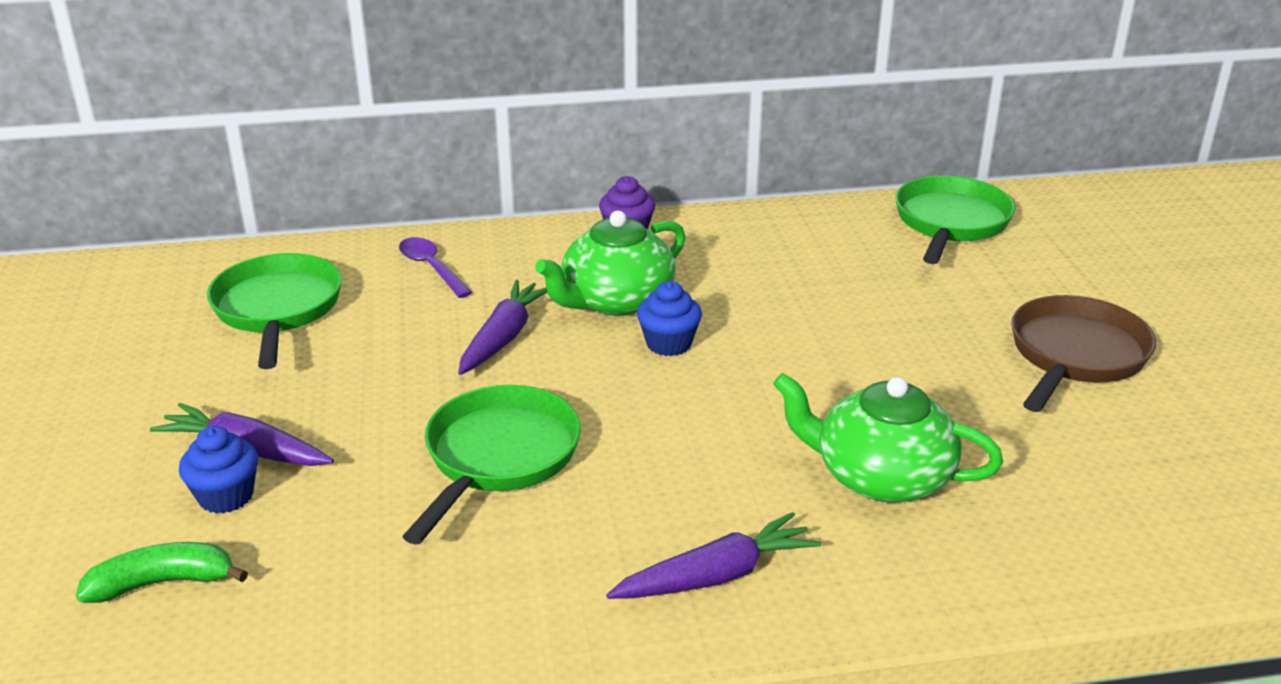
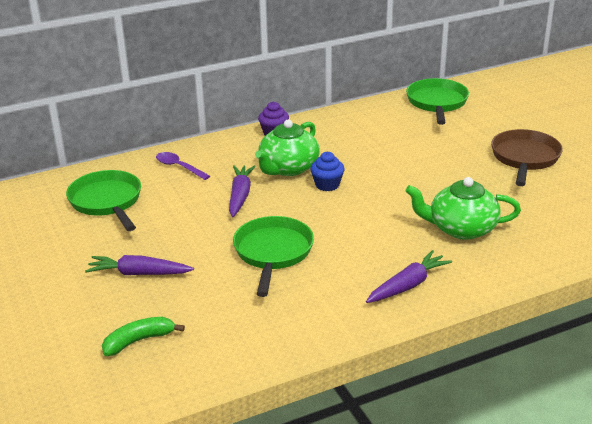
camera: 15 degrees left, 0 degrees up
(226, 496) = (143, 296): blue cupcake -> none

